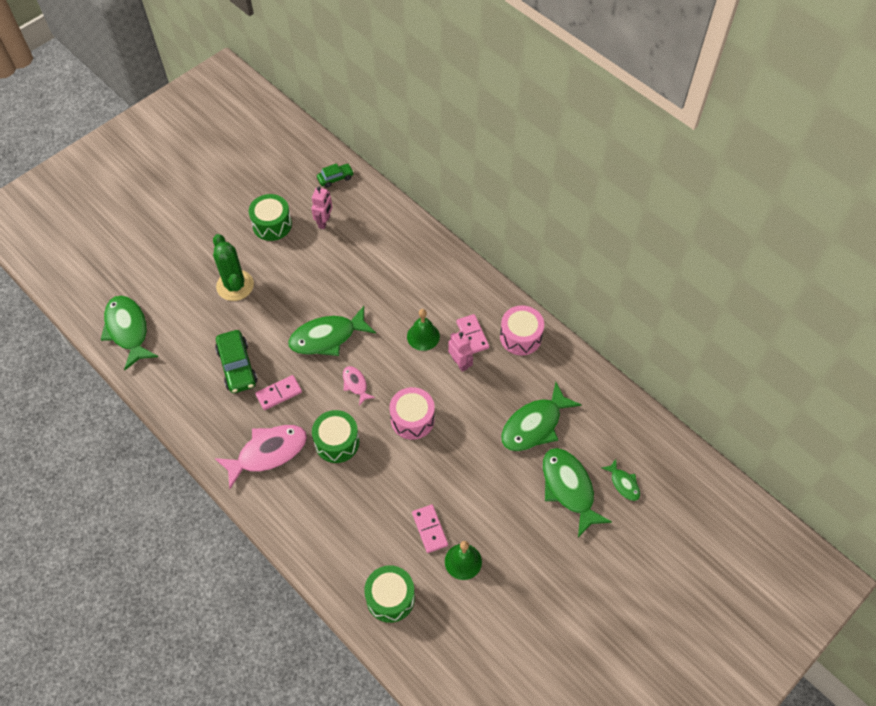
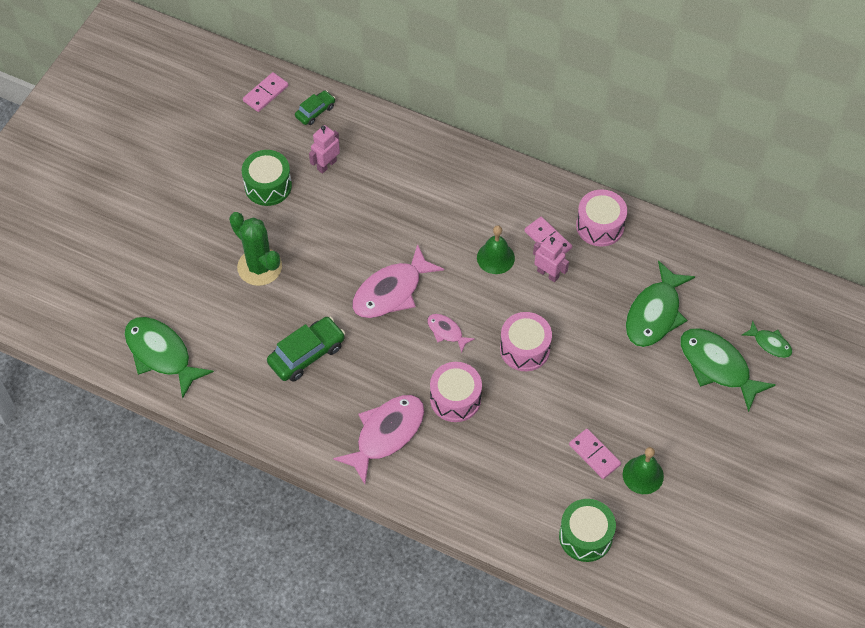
camera: 20 degrees left, 0 degrees up
(237, 366) = (306, 354): green car -> green car turned 90 degrees counterclockwise
(279, 393) = (367, 368): pink domino -> pink domino (266, 93)
(324, 222) = (326, 165): pink robot -> pink robot turned 135 degrees counterclockwise
(327, 337) = (391, 291): green fish -> pink fish
(337, 442) = (455, 399): green drum -> pink drum

